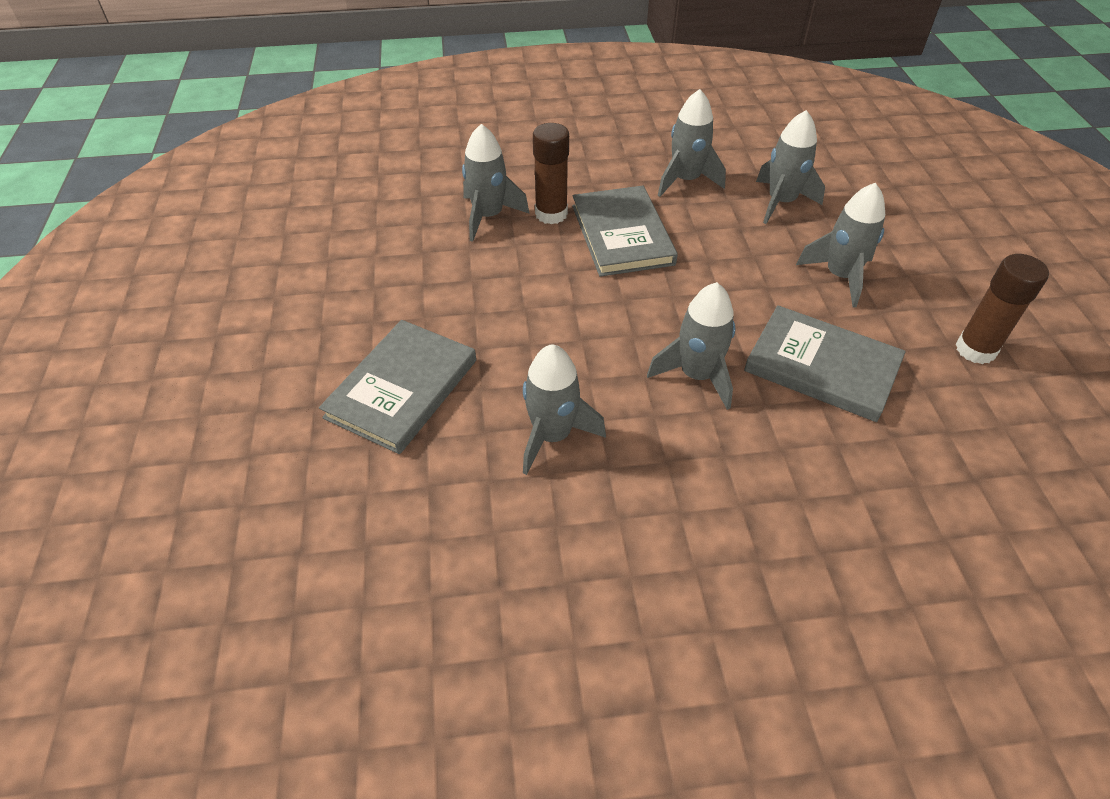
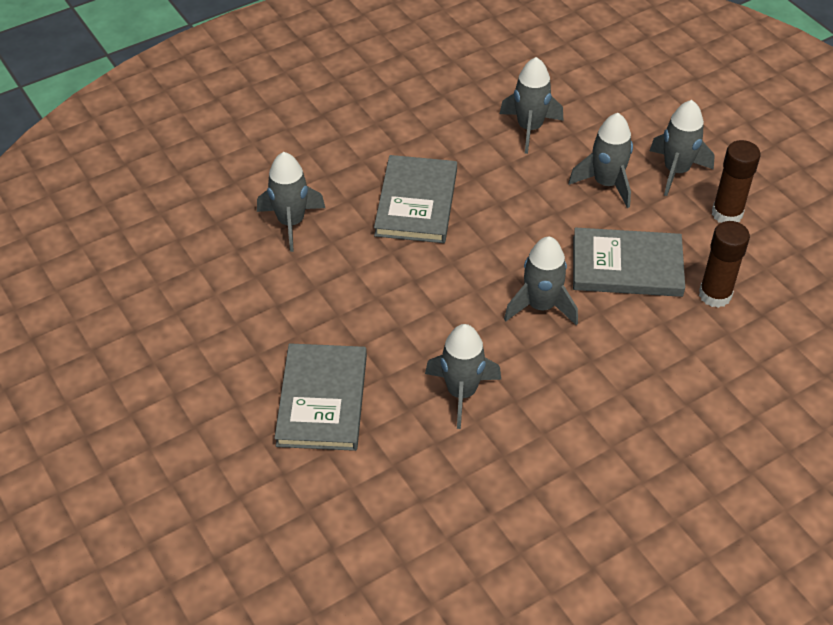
camera: 25 degrees left, 0 degrees up
(551, 214) = (344, 202): brown glue stick -> brown glue stick (715, 295)
(622, 235) = (416, 202): grey book -> grey book turned 45 degrees clockwise
(685, 180) = (440, 131): grey rocket -> grey rocket (676, 171)

